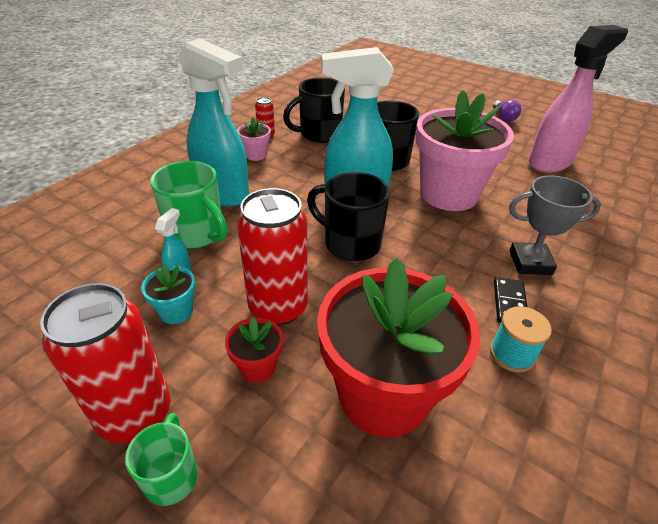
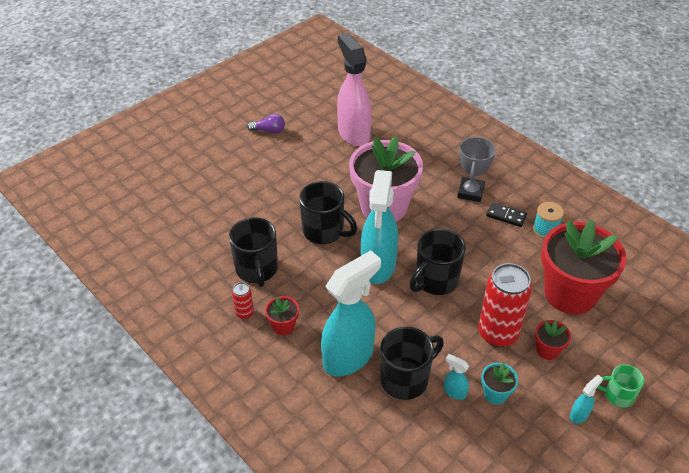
camera: 75 degrees left, 5 degrees up
(135, 414) = (579, 414): red can -> turquoise spray bottle
(197, 234) = (406, 379): green mug -> black mug
(256, 155) = (283, 326): pink flower pot -> red flower pot

